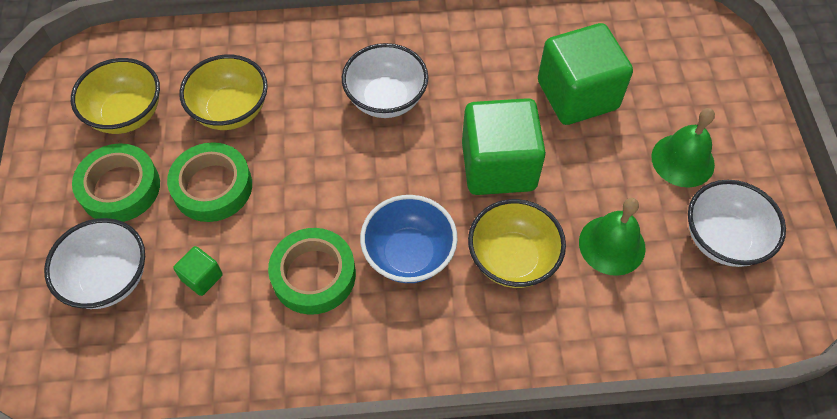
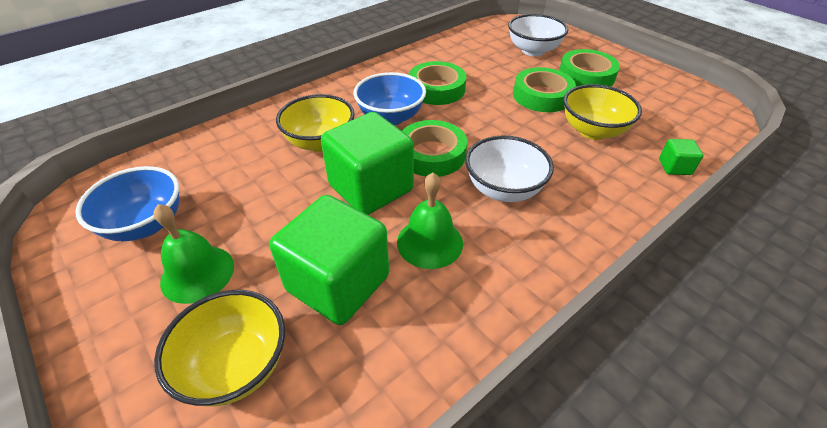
camera: 145 degrees right, 15 degrees down
(127, 114) = (643, 101): yellow bowl -> yellow bowl (236, 366)
(202, 277) = (492, 67): green cube -> green cube (674, 167)
(411, 173) = (432, 154): none -> green tape
(612, 245) = (247, 180): green bell -> green bell (430, 242)
(722, 239) = (146, 224): white bowl -> blue bowl

